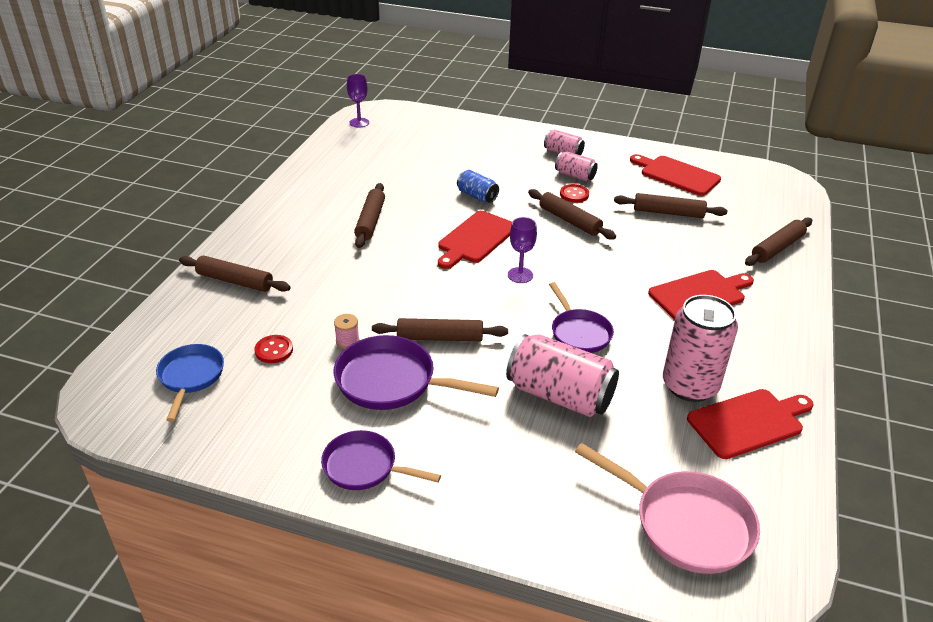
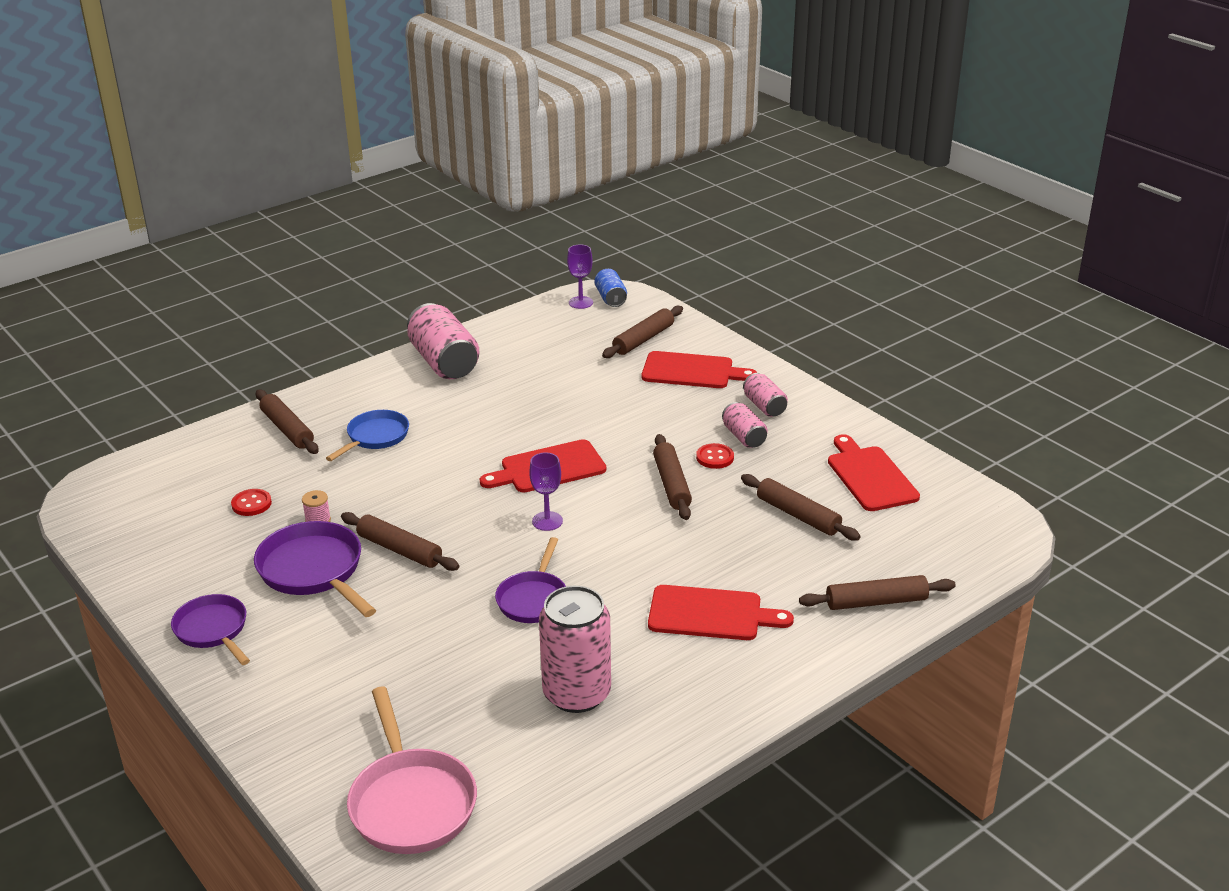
camera: 35 degrees right, 5 degrees down
(191, 377) = (167, 500): blue pan -> blue pan (375, 437)
(370, 221) = (468, 414): brown rolling pin -> brown rolling pin (643, 339)
(477, 196) = (606, 424): blue can -> blue can (611, 298)
(560, 395) = (442, 646): pink can -> pink can (444, 362)
(749, 422) = (589, 752): red cutting board -> red cutting board (692, 371)

